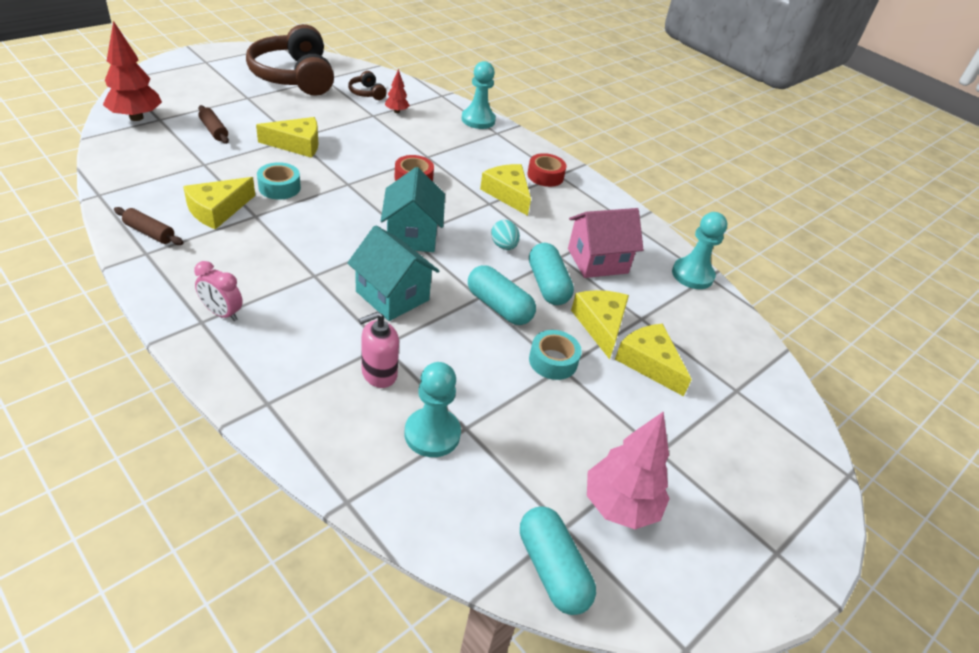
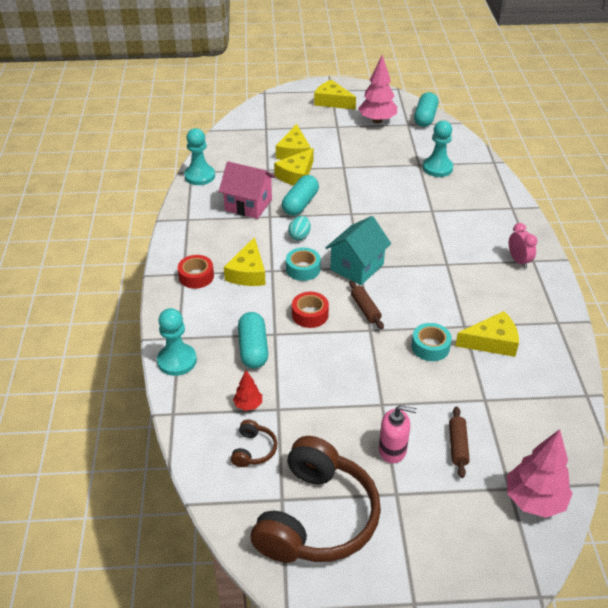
camera: 135 degrees left, 0 degrees up
(136, 117) = (534, 500): red tree -> pink tree
(149, 233) = (551, 339): brown rolling pin -> brown rolling pin (365, 309)
(297, 144) = (385, 393): yellow cheese -> yellow cheese (332, 101)
(379, 373) = (445, 199): pink soap dispenser -> pink soap dispenser (392, 450)
(392, 296) = (405, 233): turquoise house -> none
(499, 306) = (345, 204): turquoise capsule -> turquoise capsule (253, 349)
(553, 361) = (345, 171): turquoise tape -> turquoise tape (303, 269)

